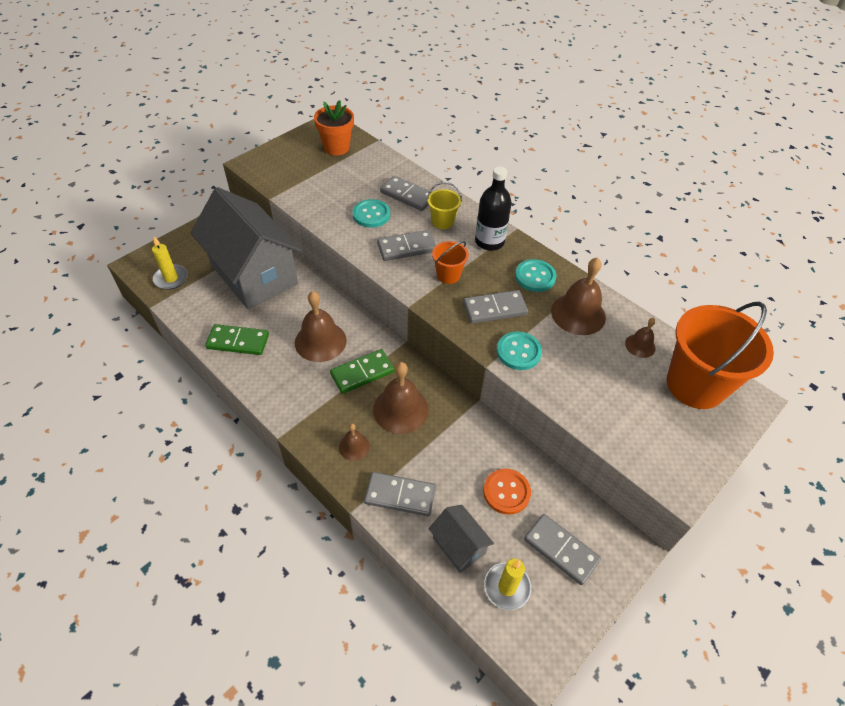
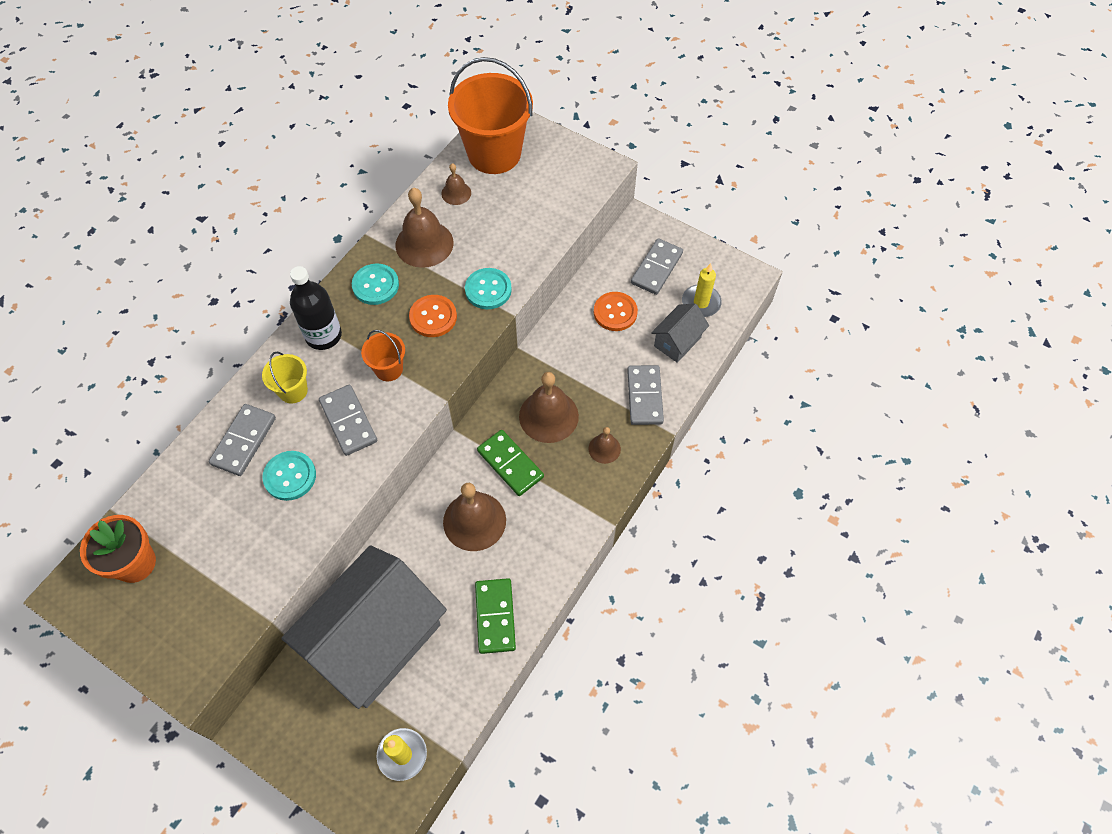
camera: 100 degrees left, 10 degrees up
(495, 309) = (433, 317): grey domino -> orange button

